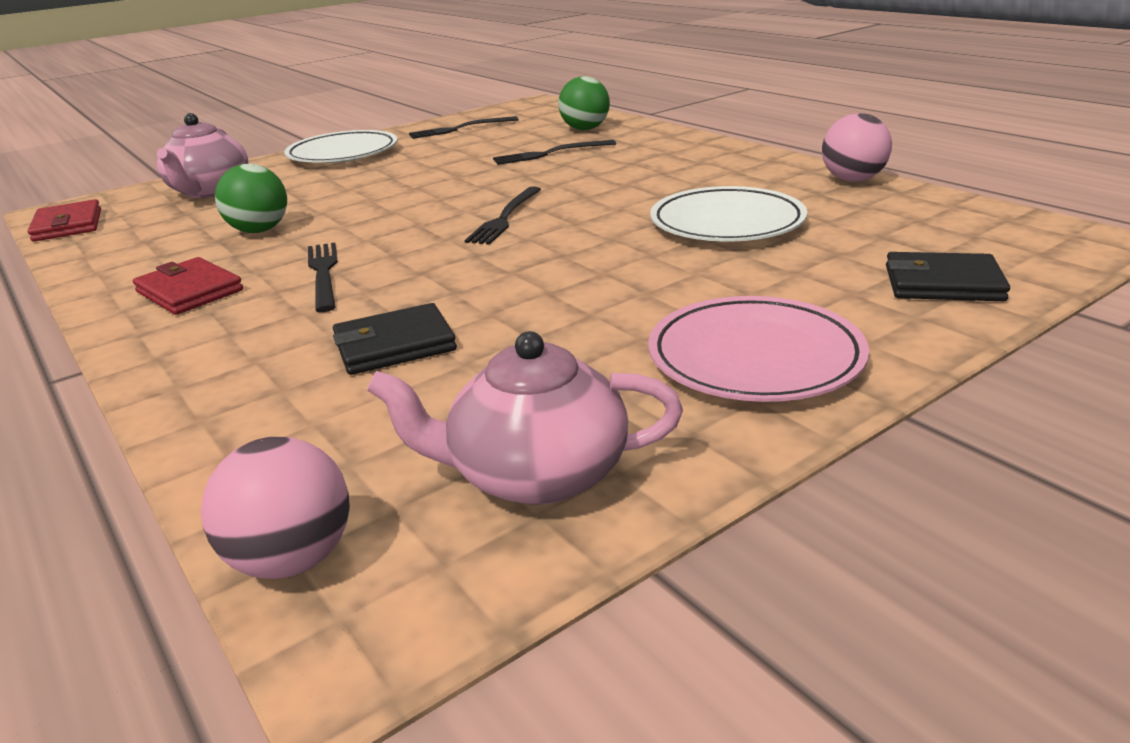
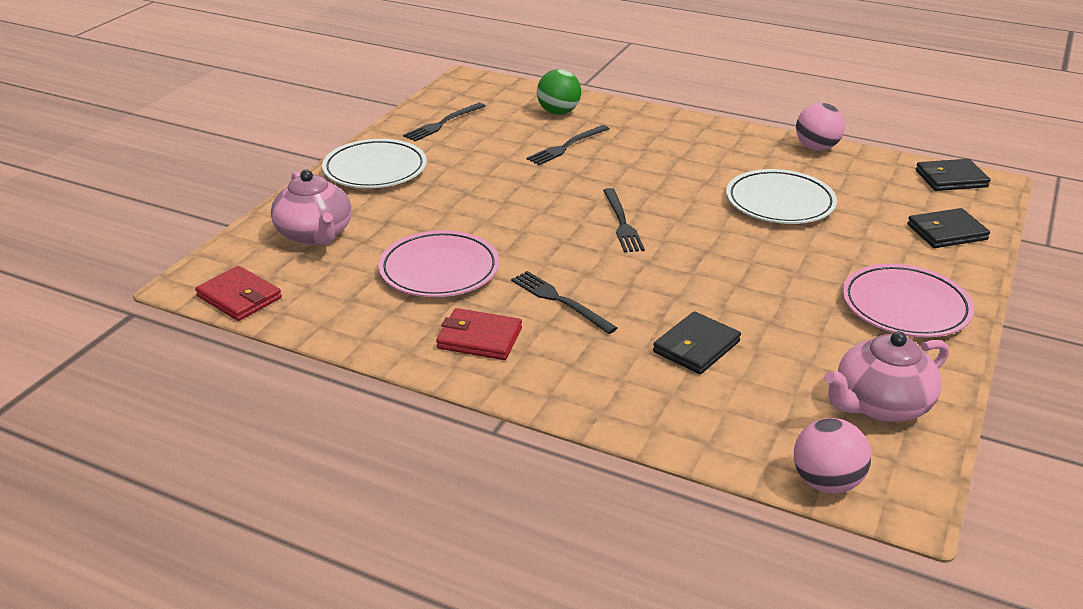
camera: 30 degrees left, 5 degrees up
(259, 230) = (439, 270): green ball -> pink plate
(1026, 228) = (951, 179): none -> black wallet

